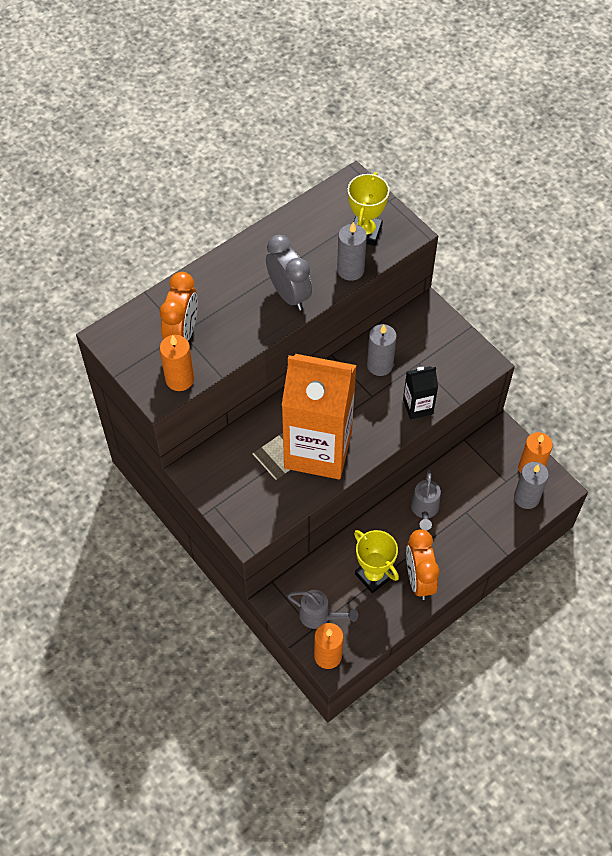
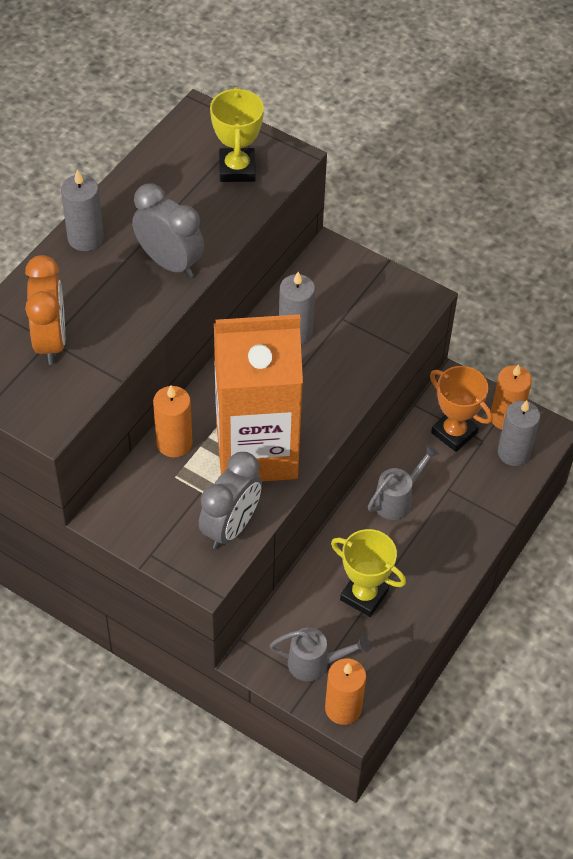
camera: 20 degrees left, 5 degrees down
(179, 379) = (68, 396): orange candle -> orange candle (174, 443)
(278, 503) = (231, 527): none -> grey clock
(350, 270) = (235, 216): grey candle -> grey candle (85, 238)
(418, 406) = (360, 368): black carton -> none
(419, 579) = (421, 584): orange clock -> none
(424, 510) = (397, 500): grey watering can -> grey watering can turned 120 degrees counterclockwise
(486, 469) = (454, 433): none -> orange trophy

